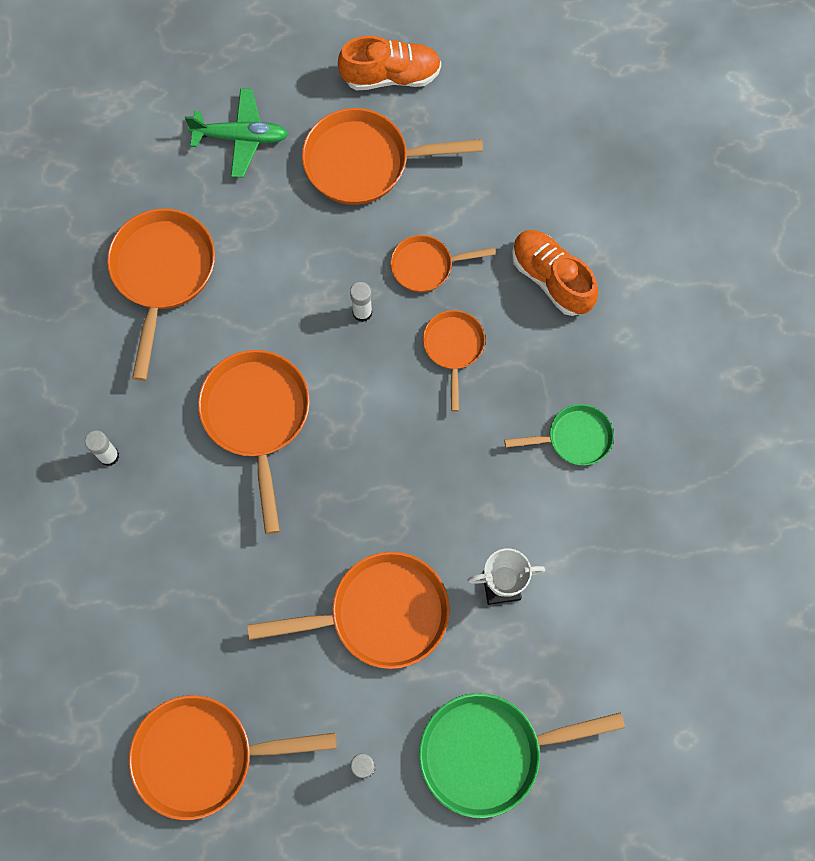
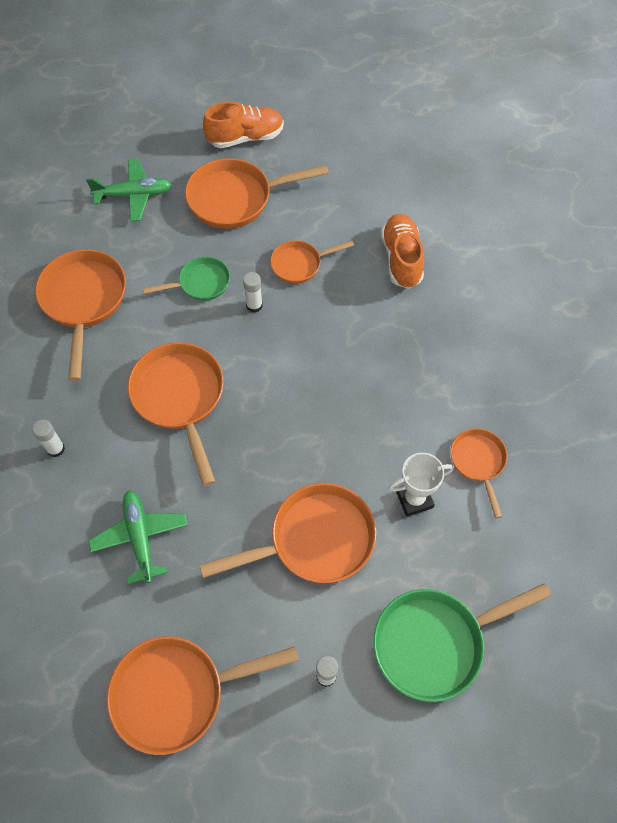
camera: 10 degrees left, 10 degrees down
(189, 577) = (140, 537): none -> green plane
(453, 348) = (334, 321): orange pan -> orange pan (478, 462)
(551, 279) = (401, 259): orange shoe -> orange shoe turned 45 degrees clockwise
(574, 438) = (448, 373): green pan -> green pan (200, 283)

